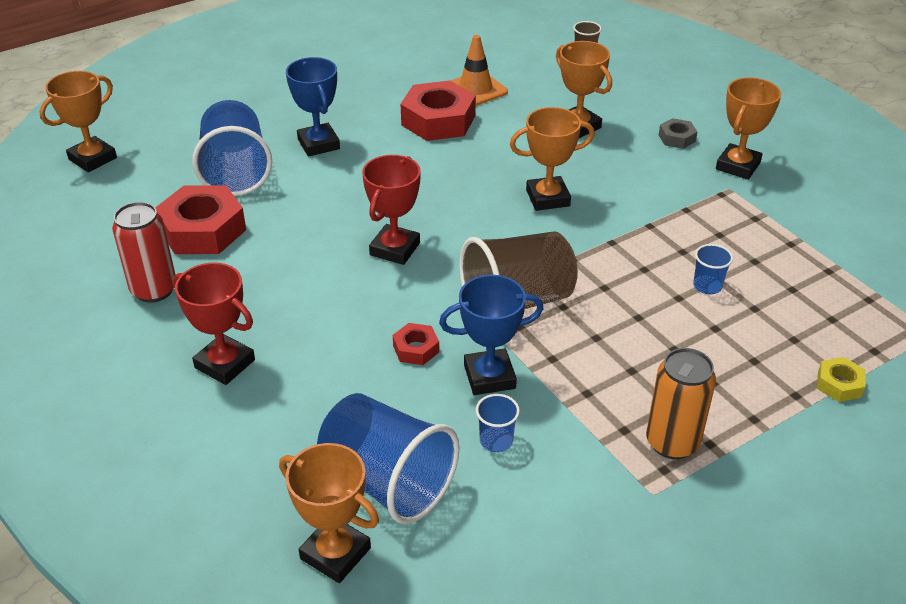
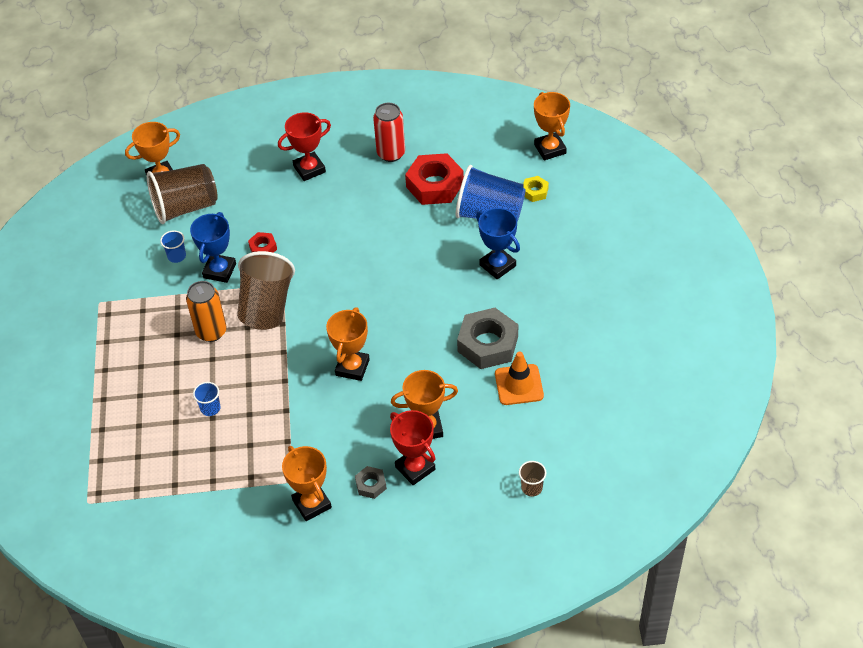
camera: 120 degrees right, 10 degrees up
(318, 144) = (497, 265): blue trophy -> blue trophy turned 45 degrees clockwise
(387, 481) = (185, 207): blue cup -> brown cup
(395, 249) = (354, 268): red trophy -> red trophy (415, 468)
(438, 120) = (488, 344): red nut -> grey nut
(672, 442) = (119, 326): orange can -> orange can (211, 332)
(839, 384) = (93, 424): yellow nut -> yellow nut (535, 191)

